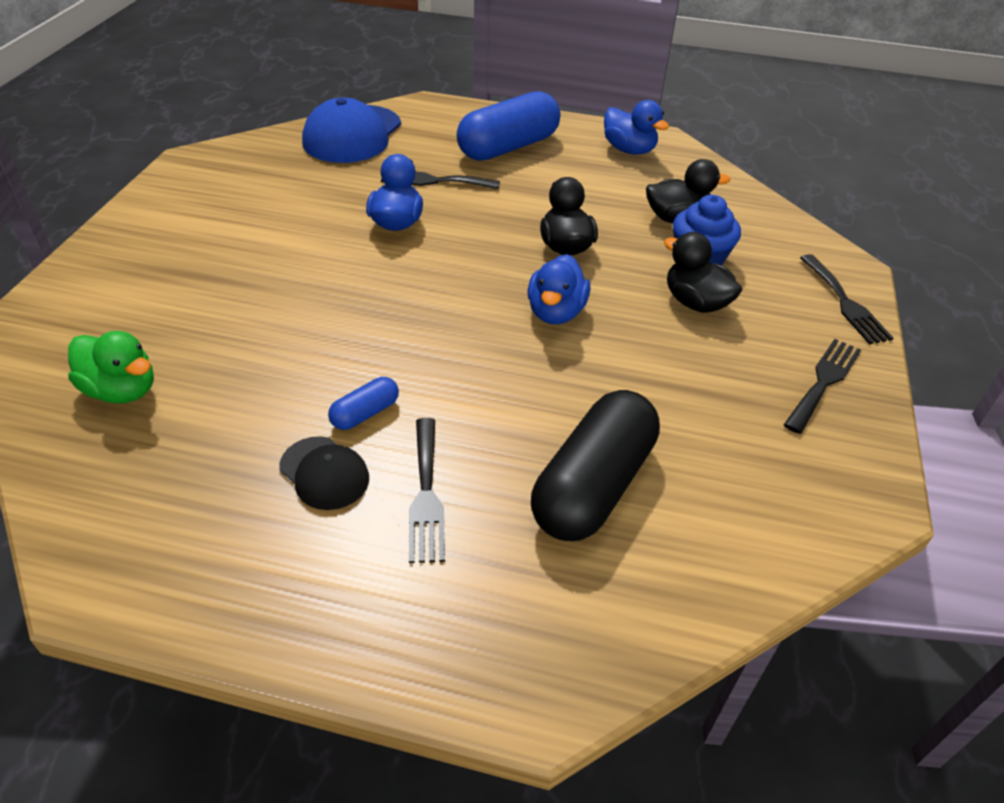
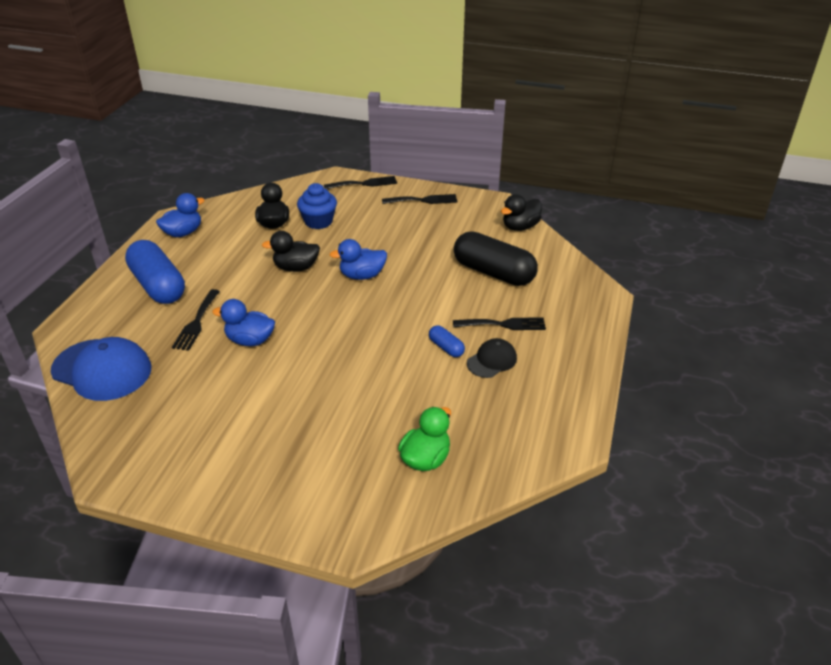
camera: 85 degrees left, 5 degrees down
(556, 312) = (362, 275): blue duck -> blue duck turned 150 degrees clockwise
(695, 303) = (359, 228): black duck -> black duck (520, 227)
(823, 381) = (423, 200): black fork -> black fork turned 135 degrees clockwise

